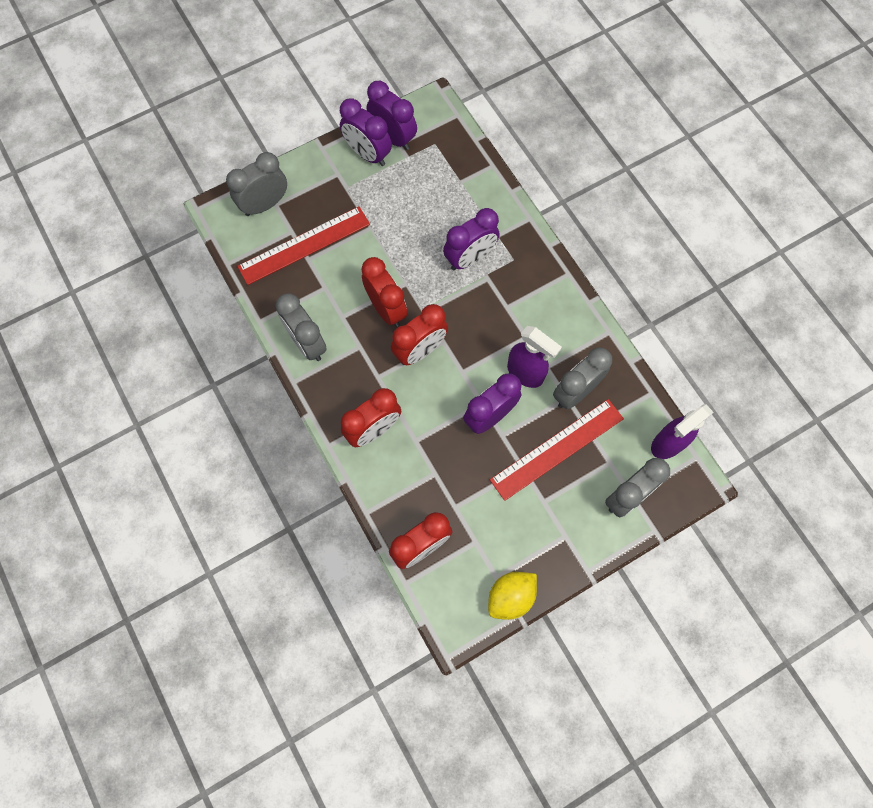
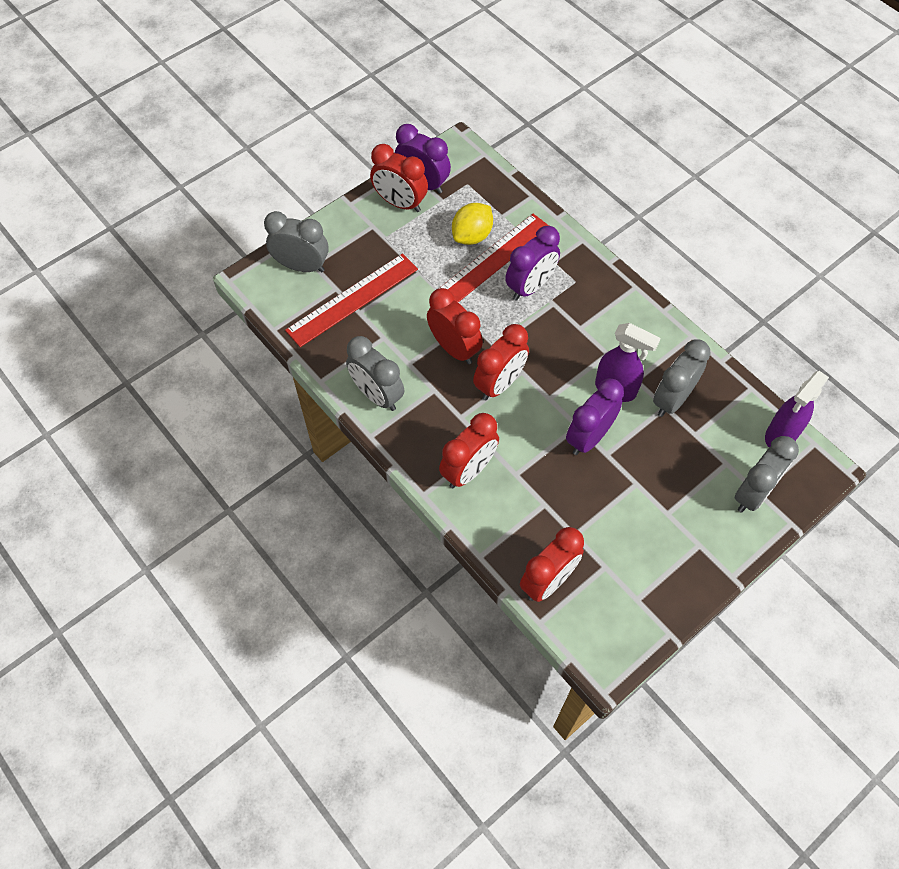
camera: 10 degrees left, 10 degrees down
(265, 204) = (302, 266): grey clock -> grey clock turned 60 degrees clockwise
(368, 154) = (400, 203): purple clock -> red clock
(510, 596) = (657, 616): yellow lemon -> yellow lemon (472, 236)
(557, 448) = (667, 458): red ruler -> red ruler (492, 260)

